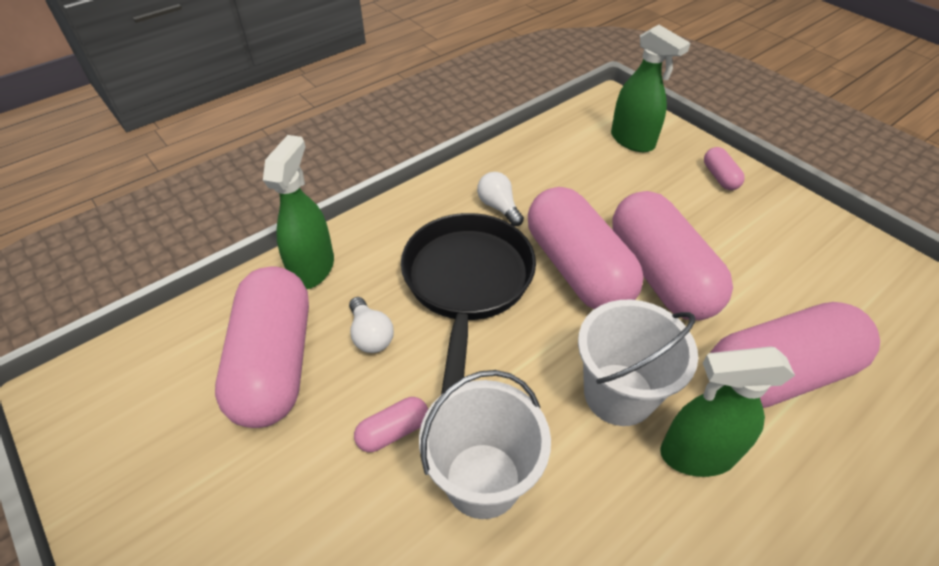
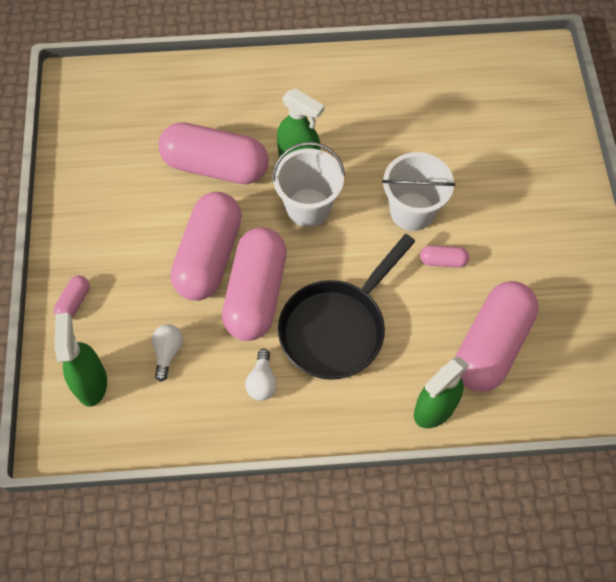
camera: 145 degrees left, 15 degrees up
(370, 335) = (423, 328): white light bulb -> white light bulb (168, 352)

